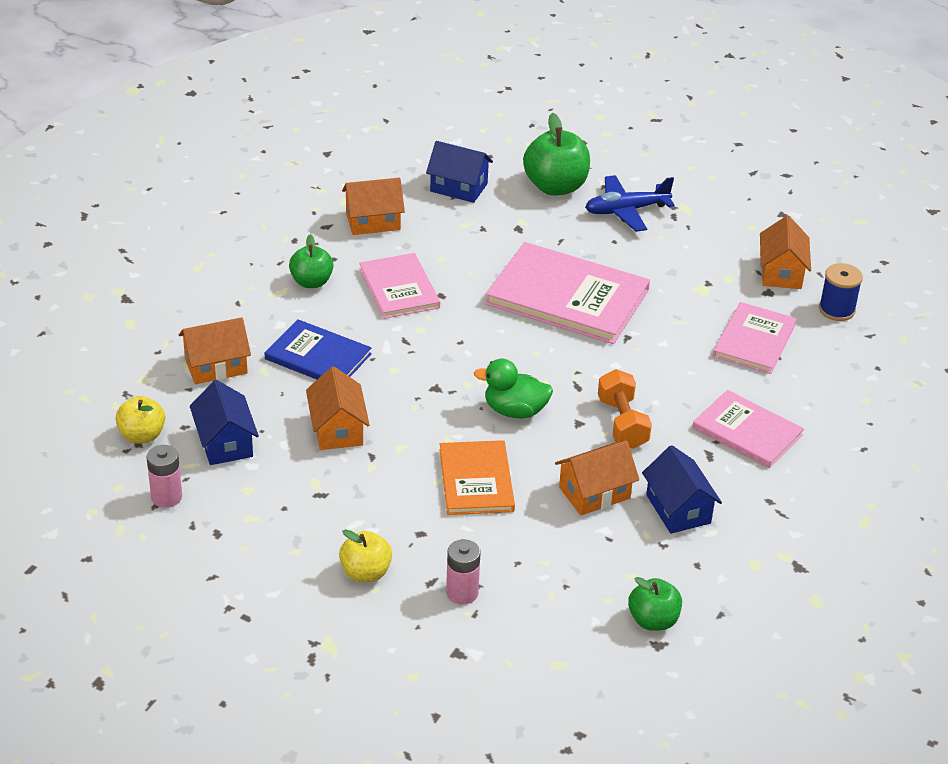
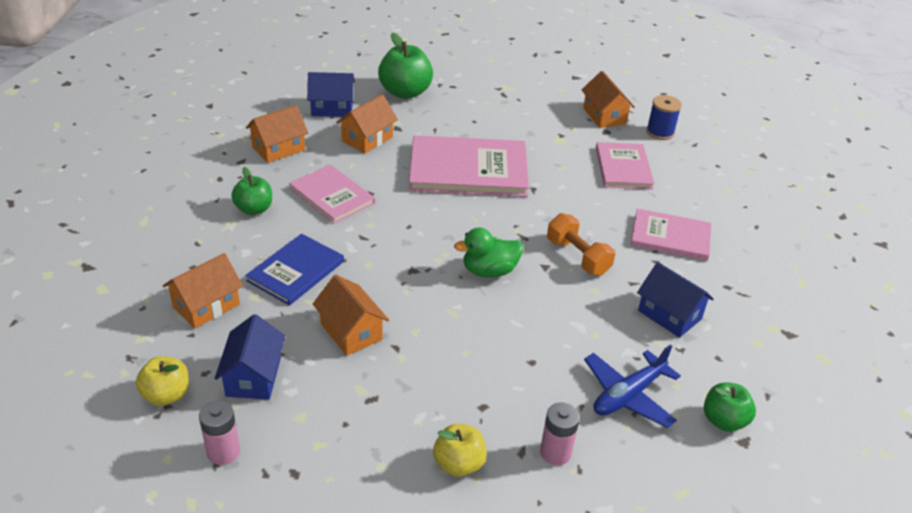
camera: 25 degrees left, 0 degrees up
(225, 442) = (253, 376): blue house -> blue house turned 45 degrees clockwise
(318, 356) = (296, 271): blue book -> blue book turned 60 degrees counterclockwise
(476, 480) = (498, 341): orange book -> none
(594, 493) = (598, 322): orange house -> orange house (367, 139)
(626, 211) = (467, 98): blue plane -> blue plane (628, 395)

